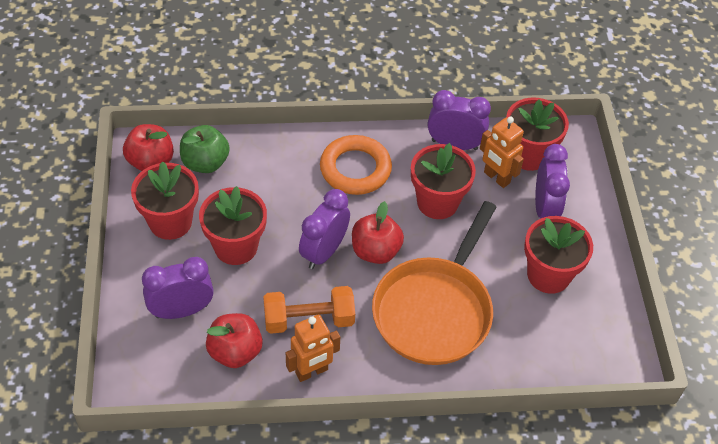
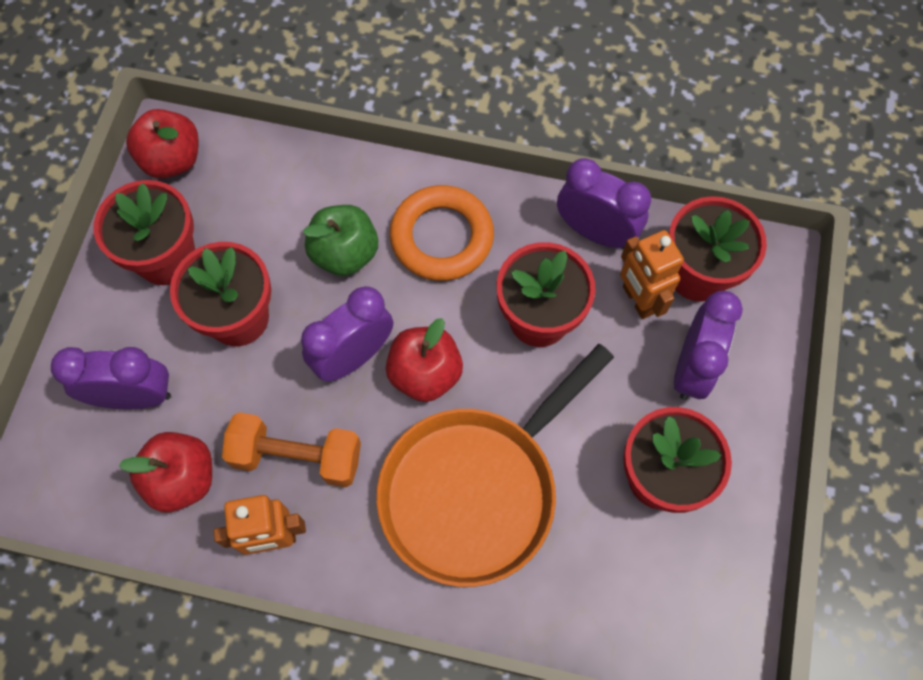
camera: 20 degrees right, 15 degrees up
(205, 163) = (242, 179): green apple -> green apple (345, 253)

